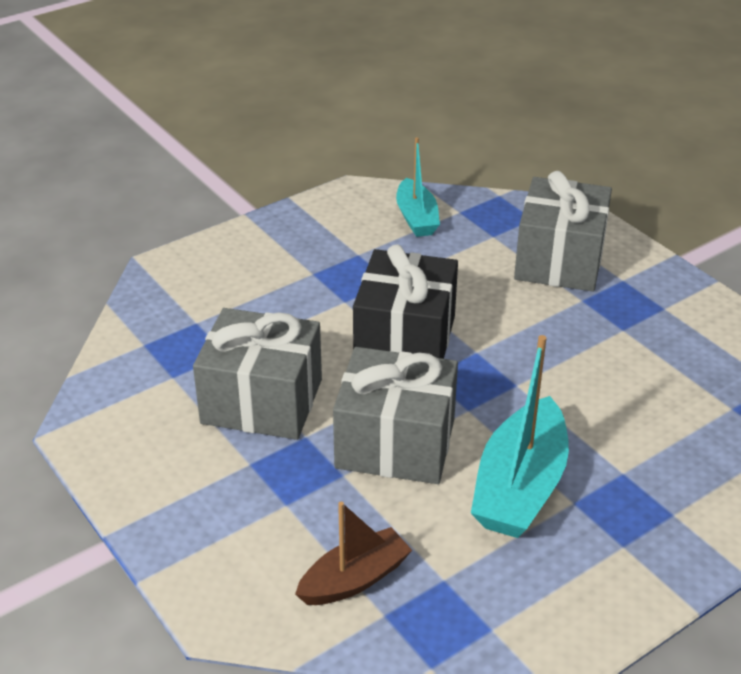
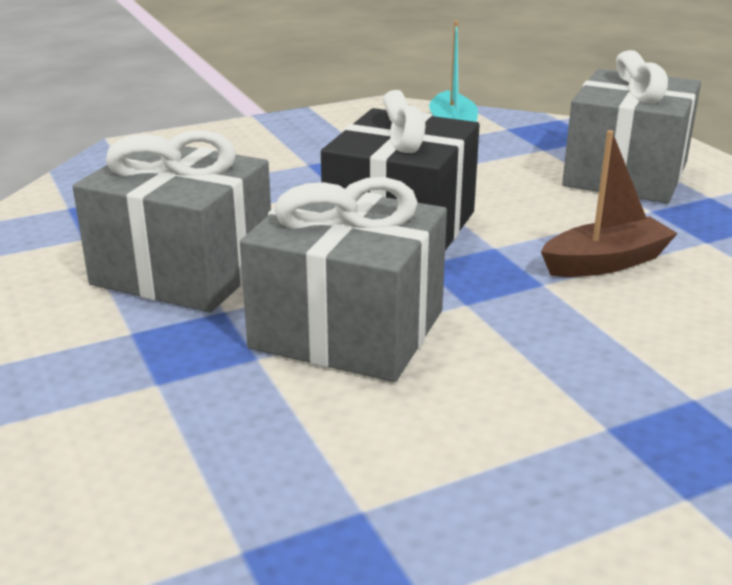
camera: 10 degrees right, 10 degrees down
(354, 579) = (214, 491): brown boat -> brown boat (605, 262)
(520, 486) = (522, 398): turquoise boat -> none

